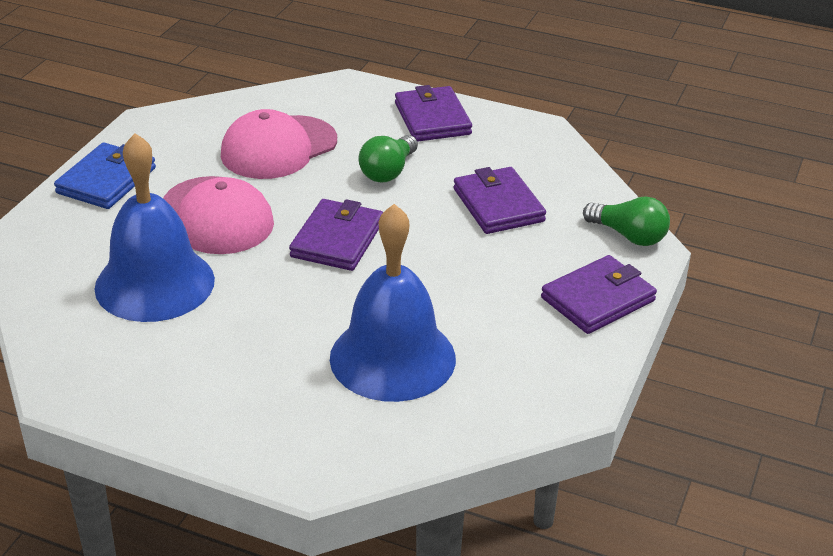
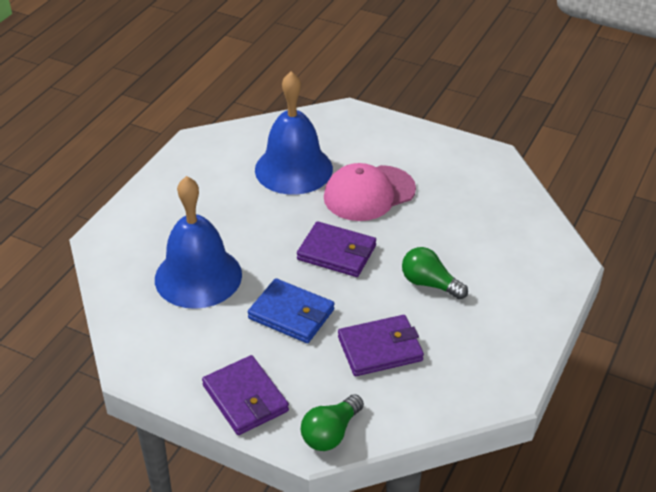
camera: 95 degrees right, 5 degrees up
(106, 180) = (413, 141): blue wallet -> blue wallet (291, 314)
(278, 148) = (461, 222): pink cap -> none
(432, 119) = (517, 316): purple wallet -> none

